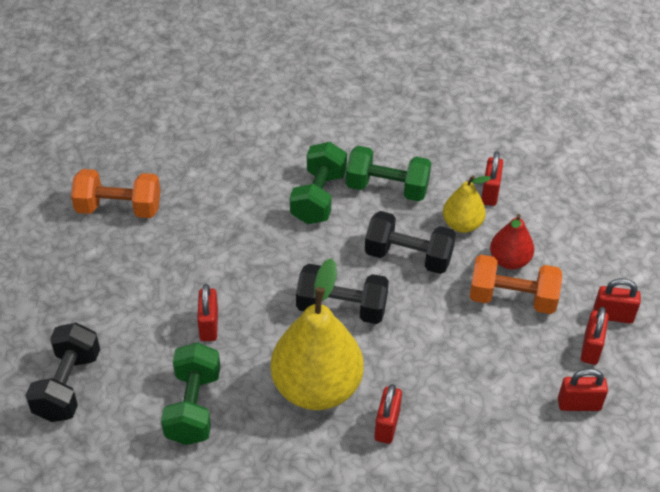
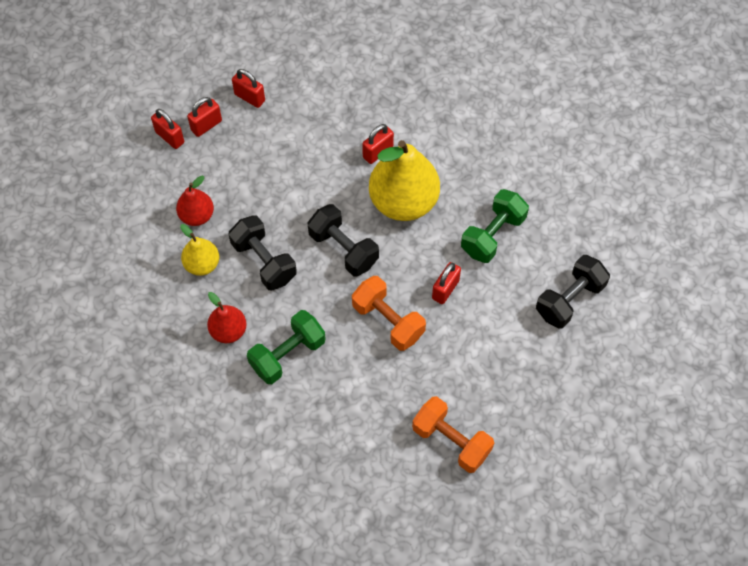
camera: 145 degrees left, 15 degrees up
(387, 188) = (228, 331): green dumbbell -> red pear
(490, 193) = (156, 279): red padlock -> none
(512, 298) = (222, 187): orange dumbbell -> orange dumbbell (388, 321)

